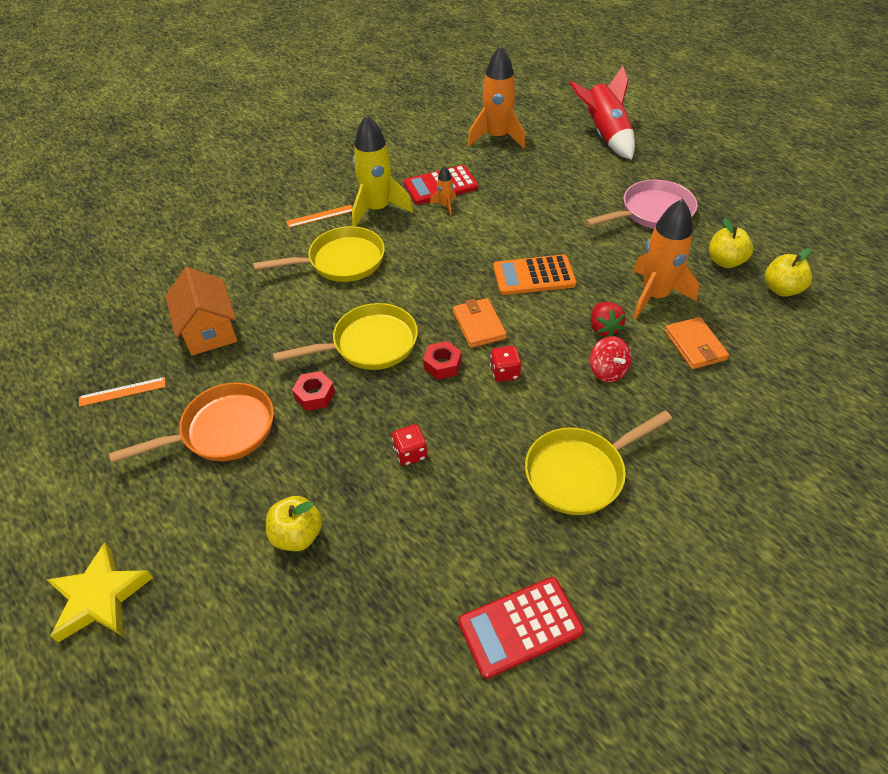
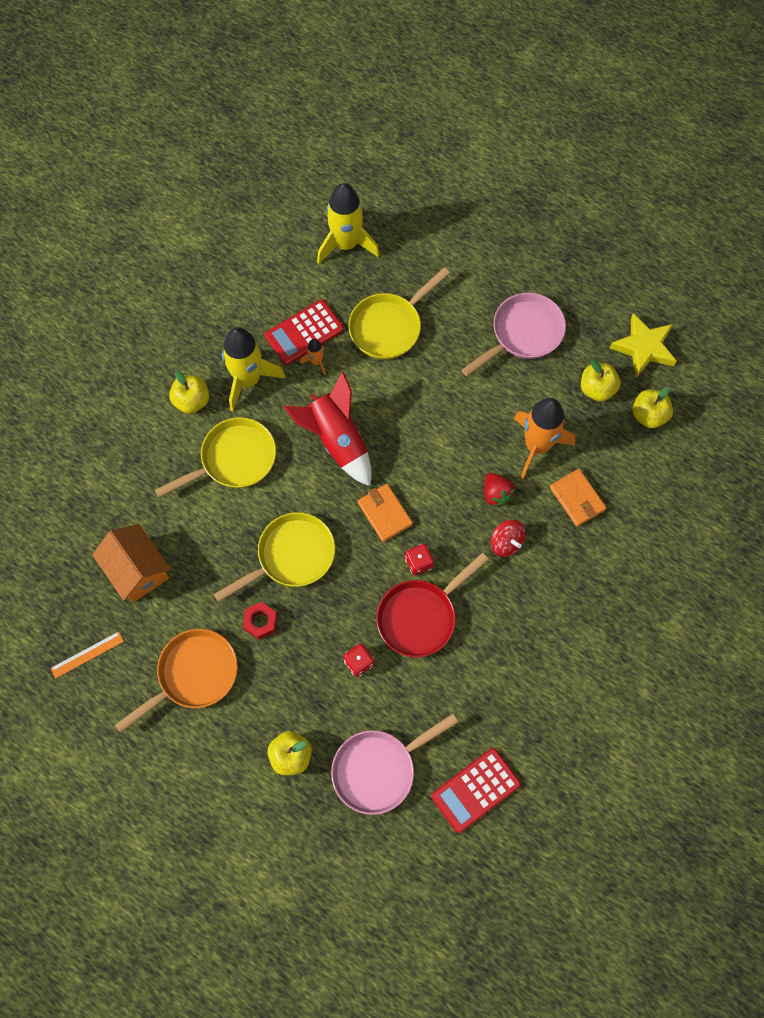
camera: 15 degrees left, 20 degrees up
(100, 597) = (158, 840): yellow star -> yellow star (644, 347)
(320, 216) = (192, 401): orange ruler -> yellow apple
(399, 573) = (378, 769): none -> pink pan
(442, 365) = (363, 566): red nut -> none
(494, 422) = (420, 616): none -> red pan
(497, 137) = (346, 244): orange rocket -> yellow rocket
(533, 276) = (423, 442): orange calculator -> none
(580, 473) = (498, 651): yellow pan -> yellow pan (389, 327)
(605, 135) = (461, 221): red rocket -> red rocket (337, 440)

